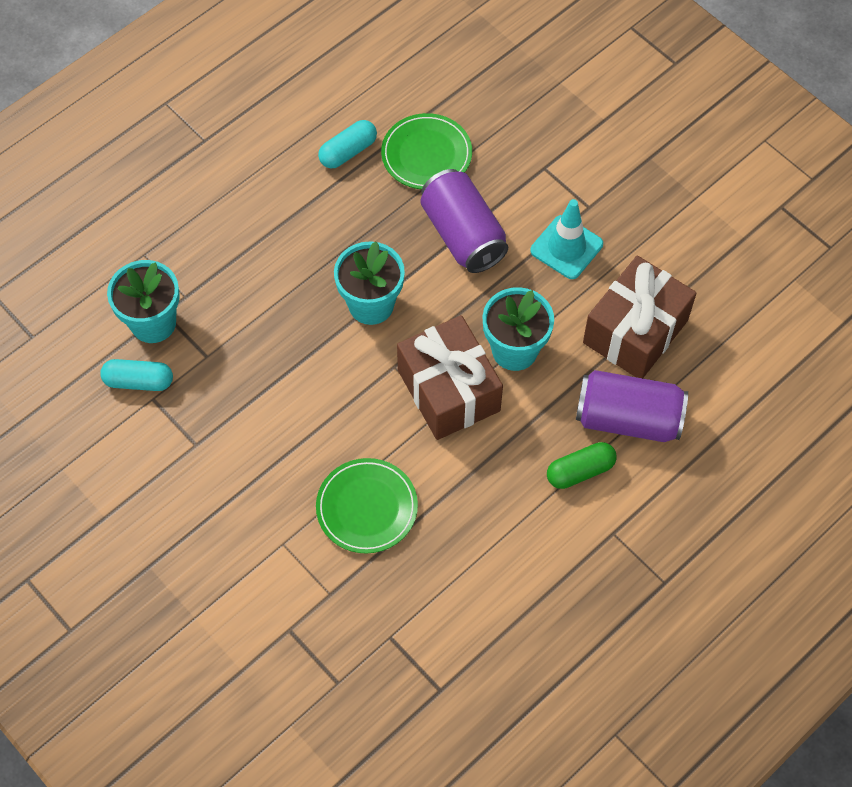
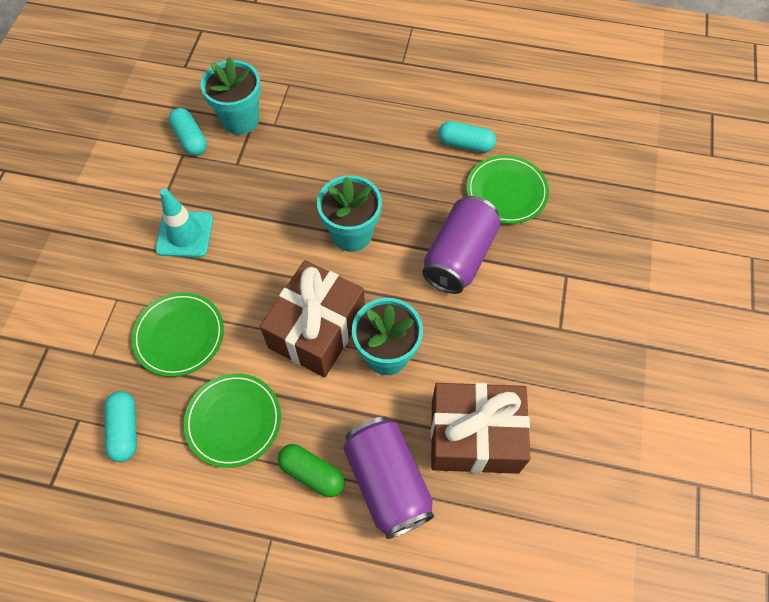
camera: 55 degrees right, 0 degrees up
(430, 600) = (125, 430): none -> turquoise capsule
(487, 506) = (233, 421): none -> green plate
(566, 247) = (509, 335): turquoise traffic cone -> turquoise traffic cone (185, 234)

